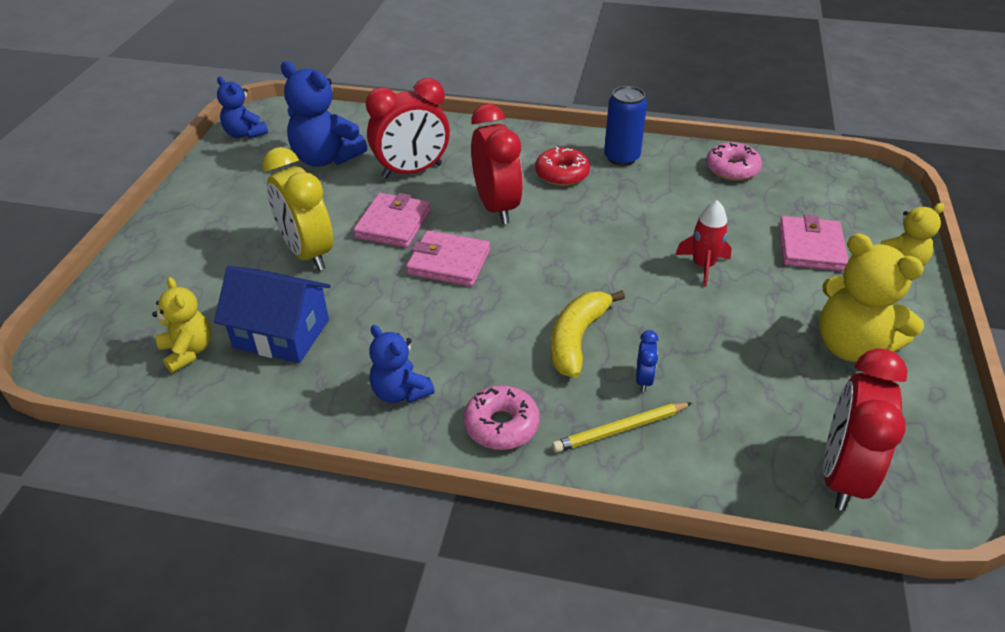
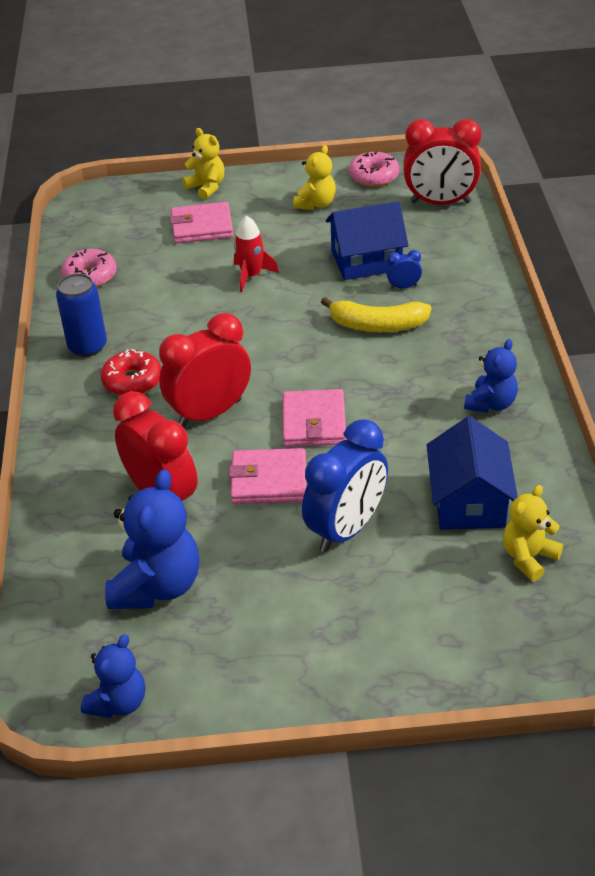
camera: 105 degrees left, 0 degrees up
(308, 253) = (346, 529): yellow clock -> blue clock
(501, 425) = (490, 343): pink donut -> pink donut (374, 176)
(620, 429) = (458, 289): yellow pencil -> none
(709, 361) = (366, 260): none -> blue house
(851, 346) = (316, 204): yellow teddy bear -> yellow teddy bear, size x0.61

